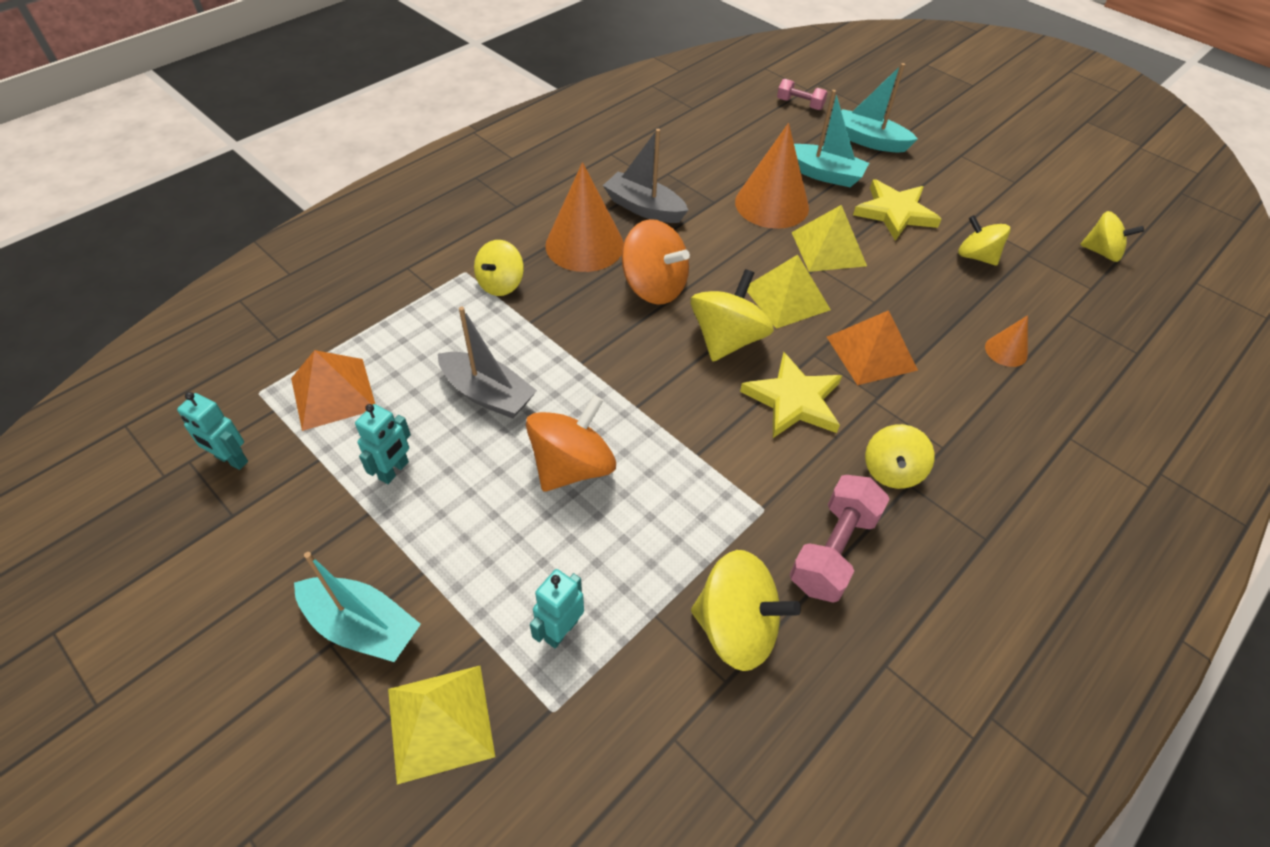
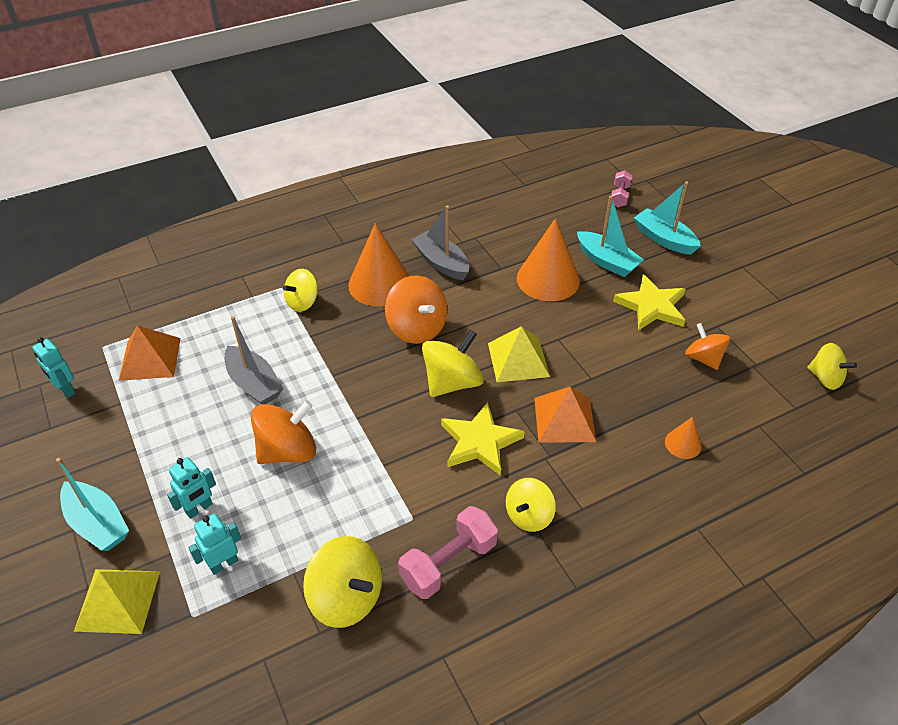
camera: 20 degrees right, 5 degrees down
(394, 471) = (165, 423): turquoise robot -> turquoise robot (199, 508)
(799, 104) = (619, 196): pink dumbbell -> pink dumbbell turned 60 degrees clockwise
(828, 249) = (576, 326): yellow pyramid -> none
(976, 256) = (703, 358): yellow spinning top -> orange spinning top

